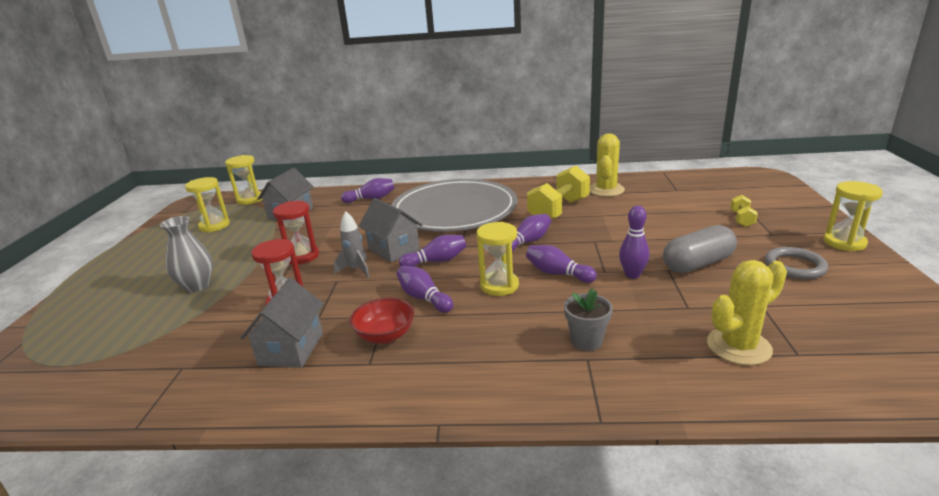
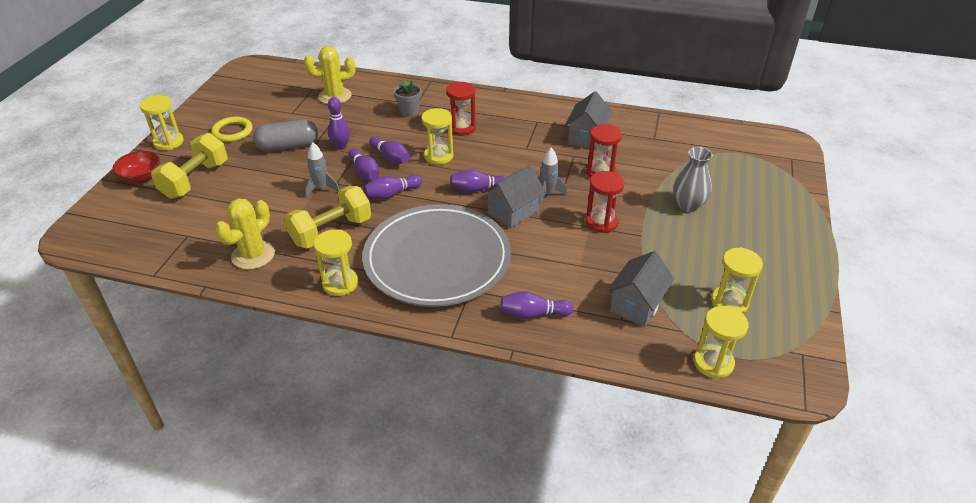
camera: 170 degrees left, 15 degrees up
(385, 335) = (526, 135): red bowl -> red bowl (141, 178)
(393, 249) = (513, 212): grey house -> grey house turned 75 degrees clockwise
(424, 298) = (496, 156): purple bowling pin -> purple bowling pin (365, 172)
(487, 329) = (461, 128): none -> red hourglass
(522, 189) = (340, 283): none -> yellow hourglass
(604, 234) = (321, 189): none -> grey rocket
(741, 219) = (195, 180): yellow dumbbell -> yellow dumbbell, size x2.05
(794, 266) = (232, 132): grey ring -> yellow ring

